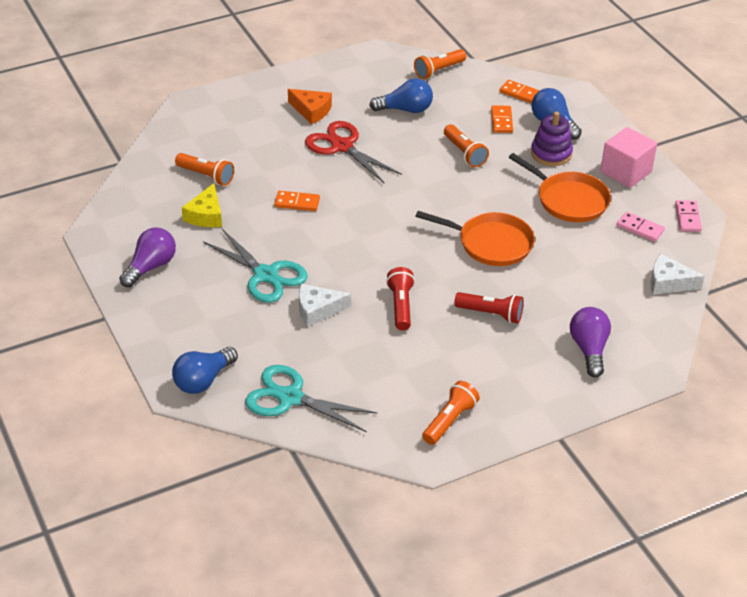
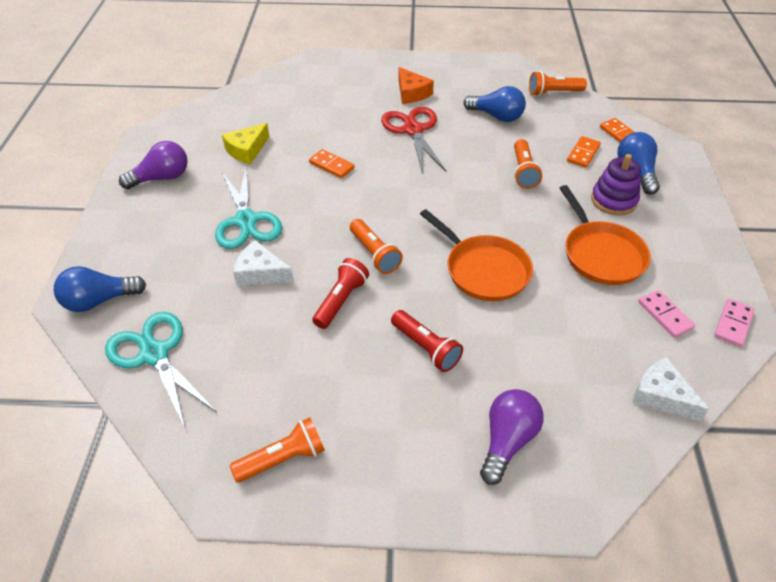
camera: 30 degrees right, 5 degrees up
(206, 176) = (278, 118): orange flashlight -> orange flashlight (374, 254)
(625, 172) = (686, 246): pink cube -> none

